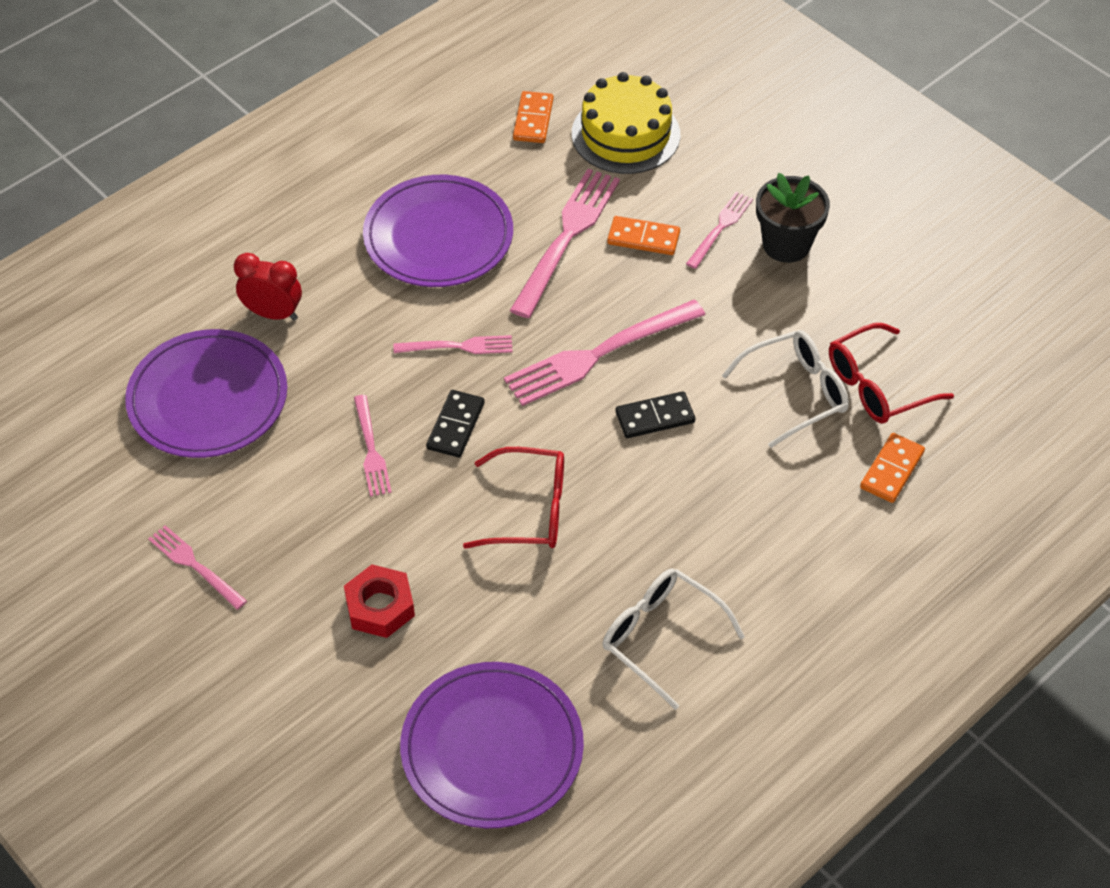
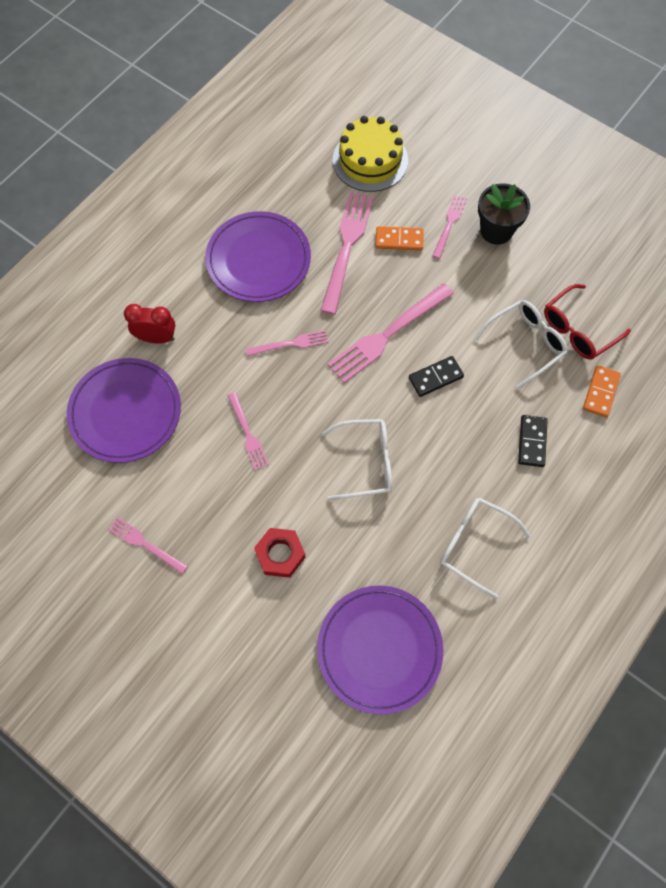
camera: 10 degrees left, 15 degrees up
(455, 426) = (302, 406): black domino -> black domino (532, 442)
(530, 510) = (366, 462): red glasses -> white glasses
(533, 120) = (304, 158): orange domino -> none

